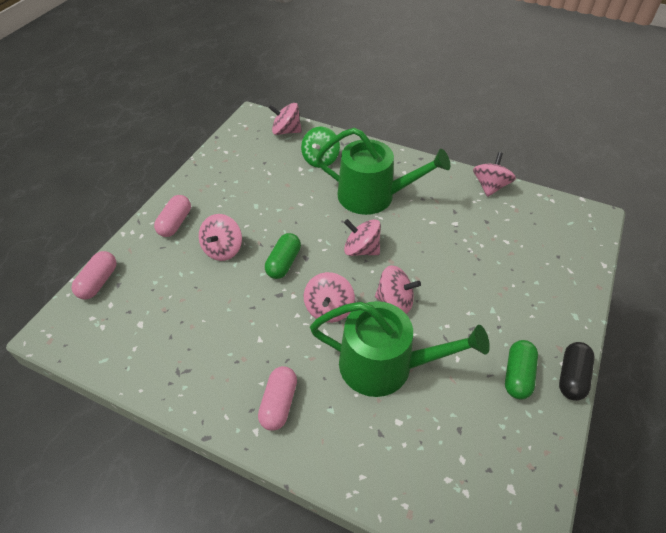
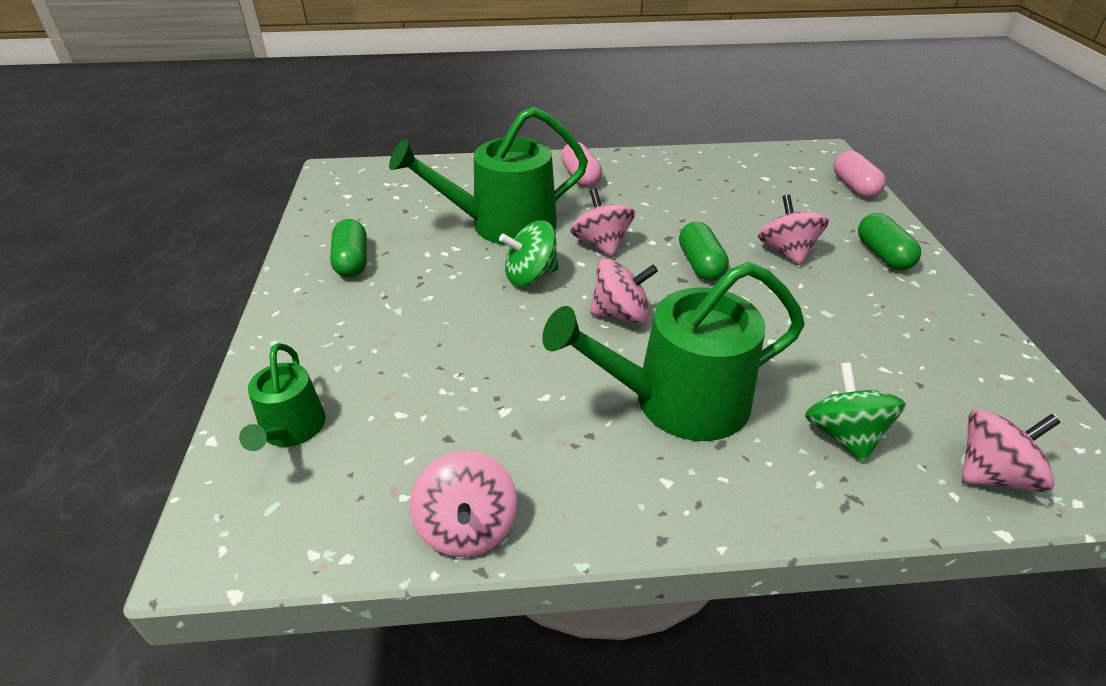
camera: 150 degrees right, 10 degrees down
(175, 223) = (883, 255): pink capsule -> green capsule
(395, 301) = (530, 276): pink spinning top -> green spinning top
(563, 254) = (291, 429): none -> green watering can
(571, 377) = (285, 280): black capsule -> none

